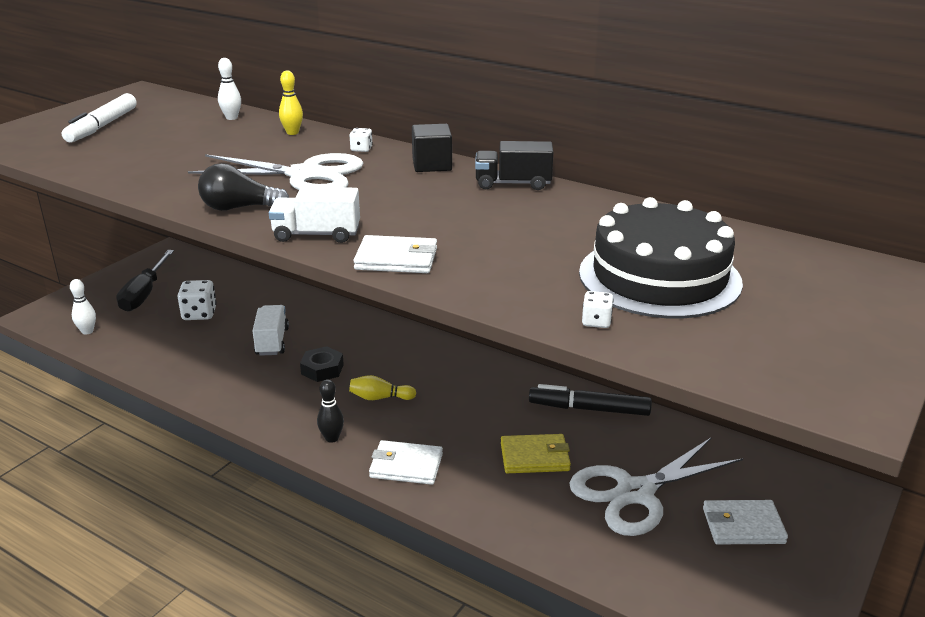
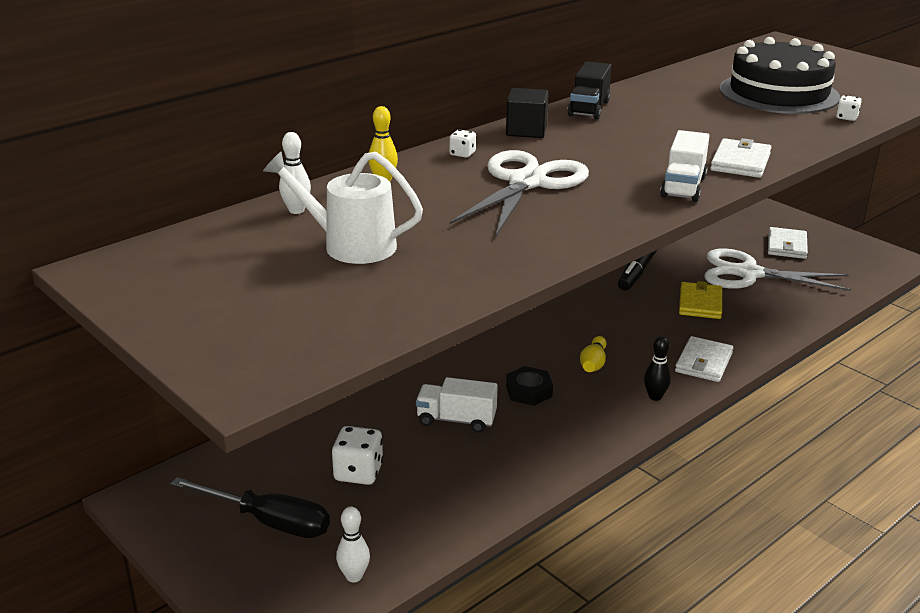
camera: 75 degrees left, 0 degrees up
(102, 126) = (259, 294): white marker -> none
(174, 137) = (351, 245): none -> white watering can
(239, 208) = (607, 216): black light bulb -> none
(635, 492) = (749, 273): white scissors -> white scissors turned 120 degrees clockwise

